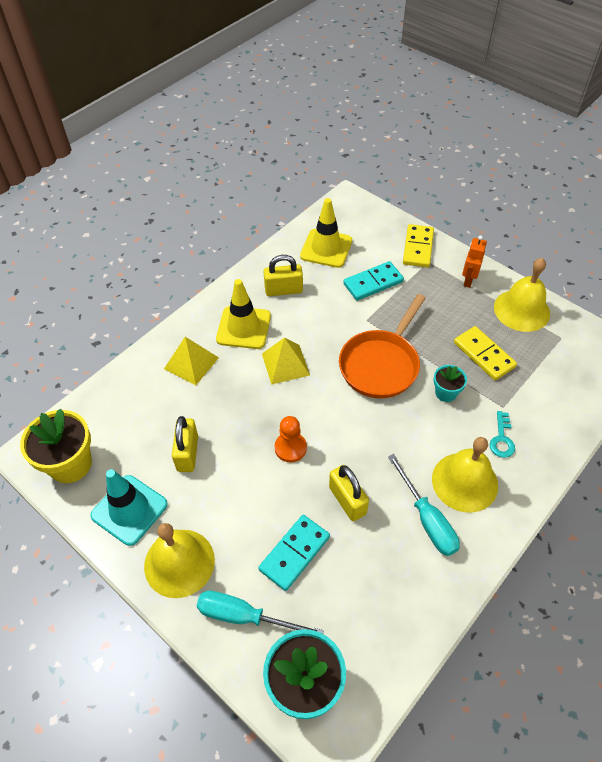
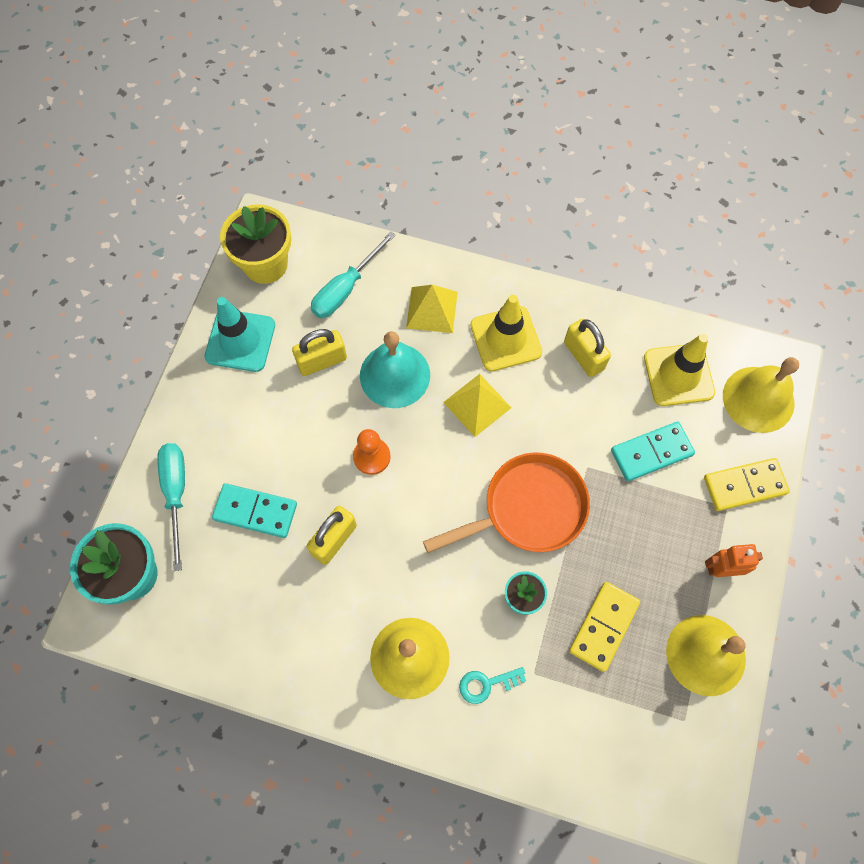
camera: 65 degrees right, 15 degrees up
(179, 562) = (206, 411): yellow bell -> yellow bell (758, 399)
(231, 407) = (395, 375): none -> turquoise bell
(373, 283) = (651, 452): turquoise domino -> turquoise domino turned 60 degrees counterclockwise
(381, 364) = (528, 509): orange pan -> orange pan turned 150 degrees clockwise
(427, 519) = (346, 631): turquoise screwdriver -> turquoise screwdriver (345, 289)

